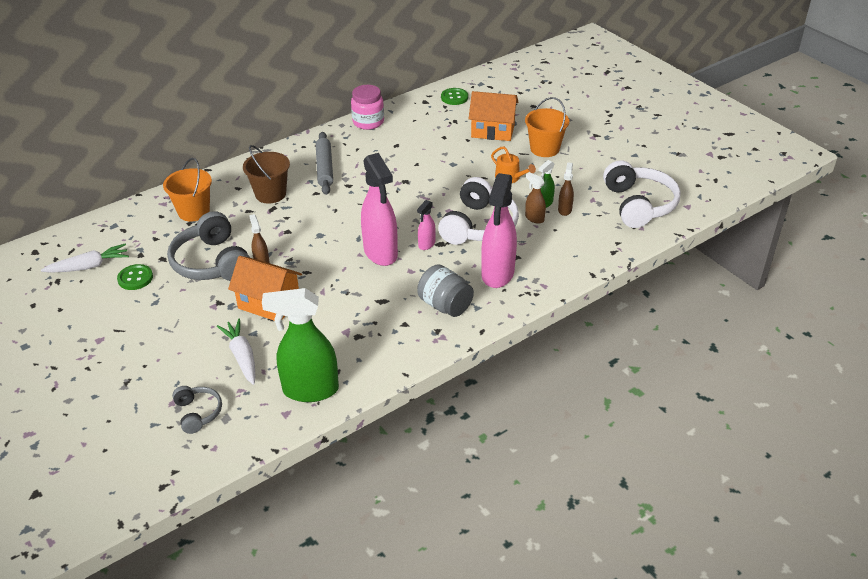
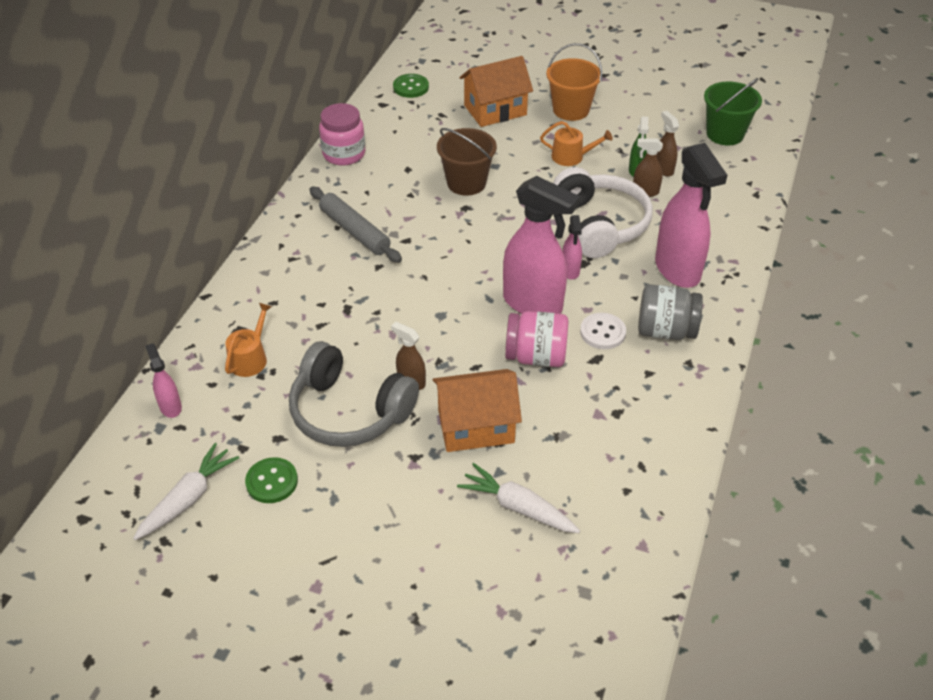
camera: 35 degrees left, 5 degrees up
(129, 218) = (170, 407): none -> pink spray bottle
(194, 211) = (250, 358): orange bucket -> orange watering can
(198, 413) = (546, 605): grey headphones -> none
(270, 194) = (324, 291): brown bucket -> brown bucket (466, 183)
(310, 390) = (637, 503): green spray bottle -> none
(347, 282) = (536, 356): none -> pink jar
(404, 288) = (602, 332): none -> white button
(638, 205) = (725, 134): white headphones -> green bucket

